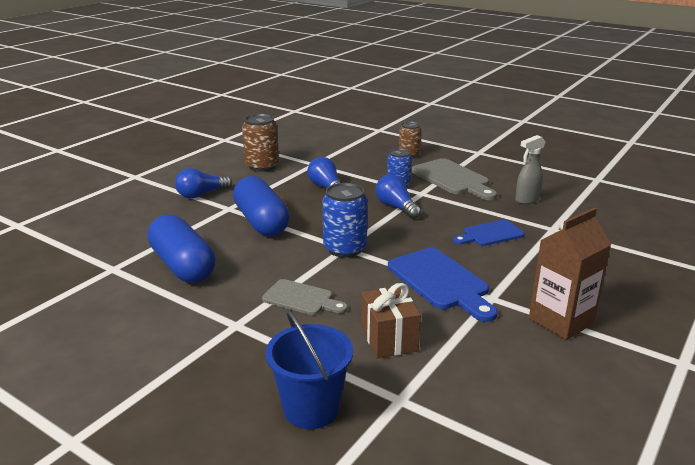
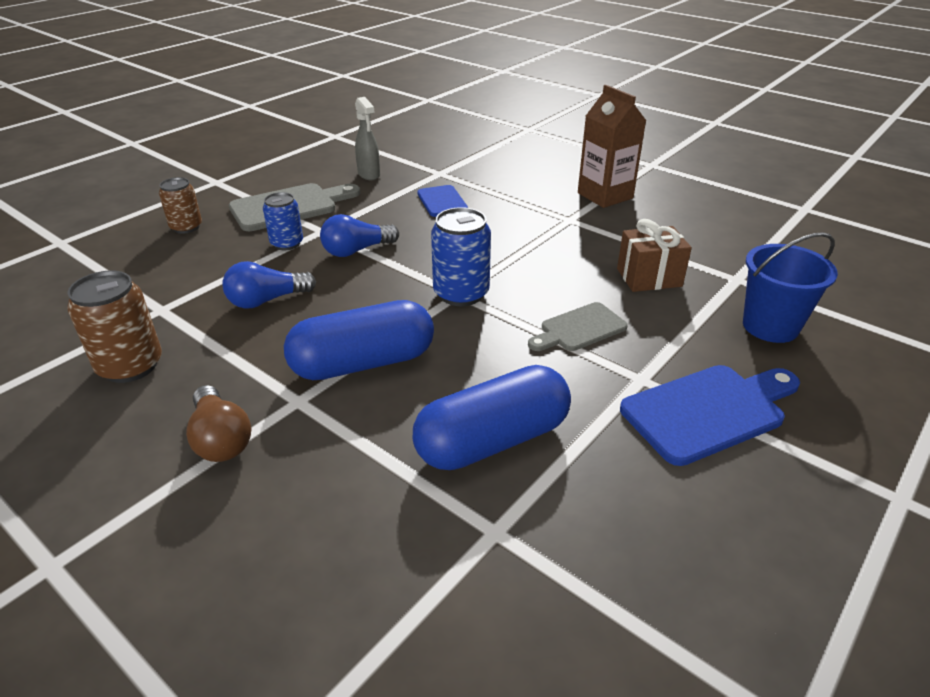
camera: 85 degrees left, 10 degrees up
(201, 194) = (221, 439): blue light bulb -> brown light bulb
(301, 299) = (579, 329): grey cutting board -> grey cutting board turned 150 degrees counterclockwise
(441, 282) = (541, 240): blue cutting board -> blue cutting board (708, 411)

